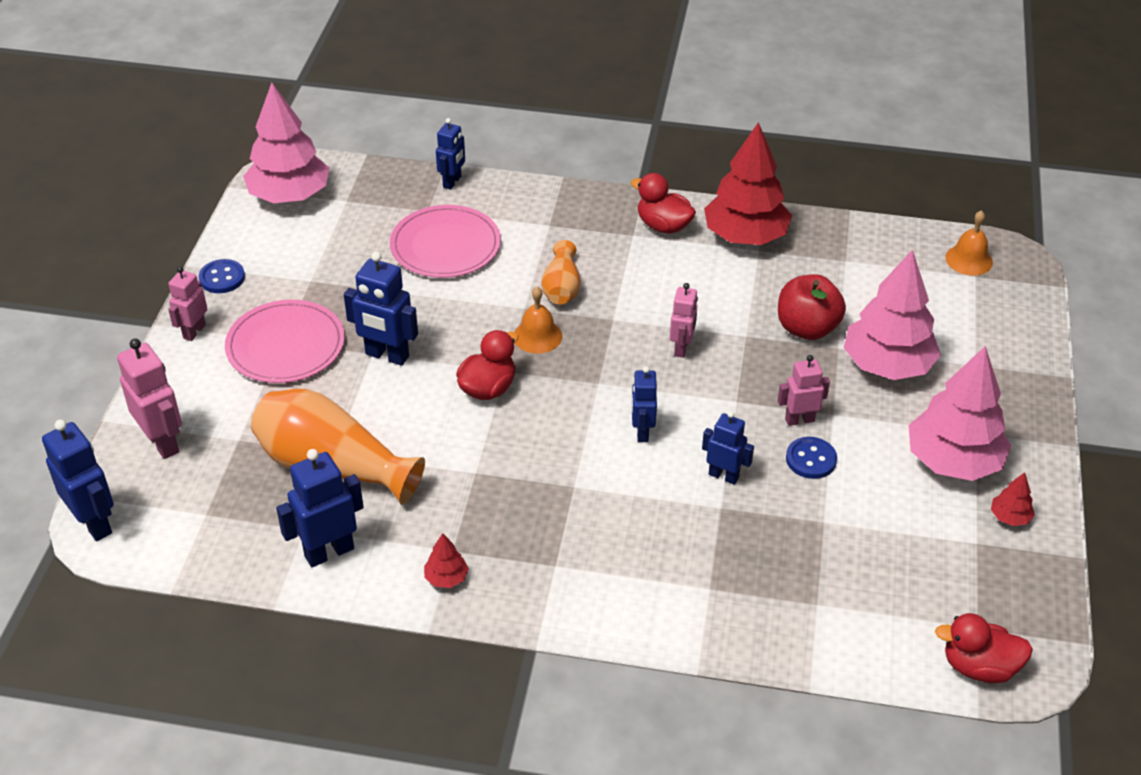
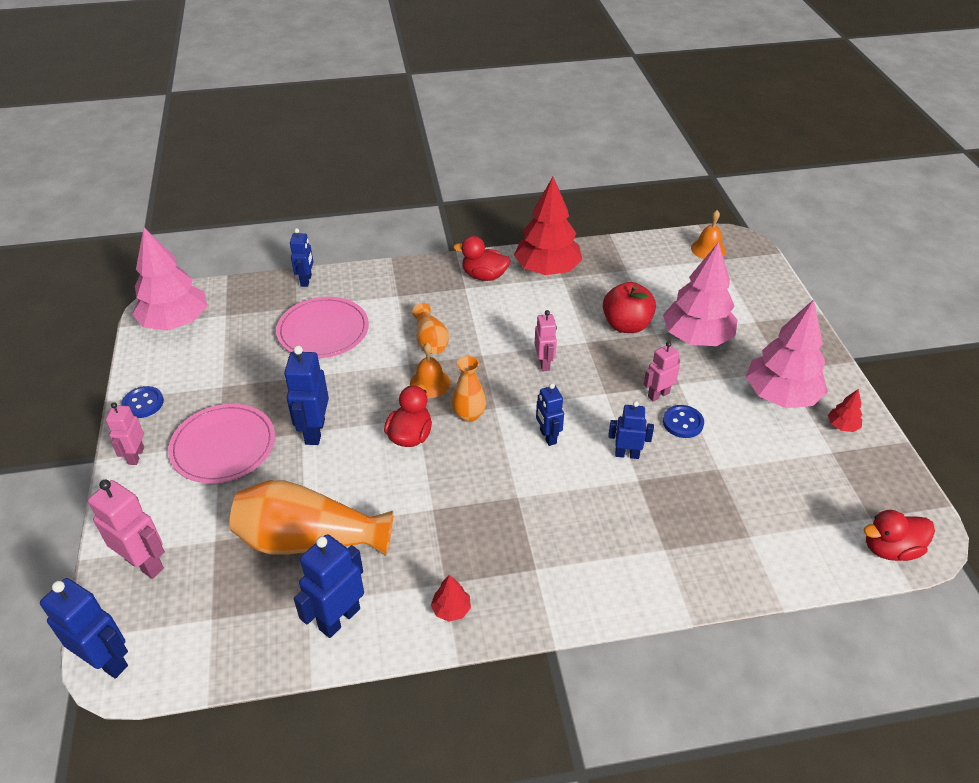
camera: 20 degrees left, 0 degrees up
(387, 356) = (314, 431): blue robot -> blue robot turned 90 degrees clockwise
(564, 383) = (469, 415): none -> orange vase

